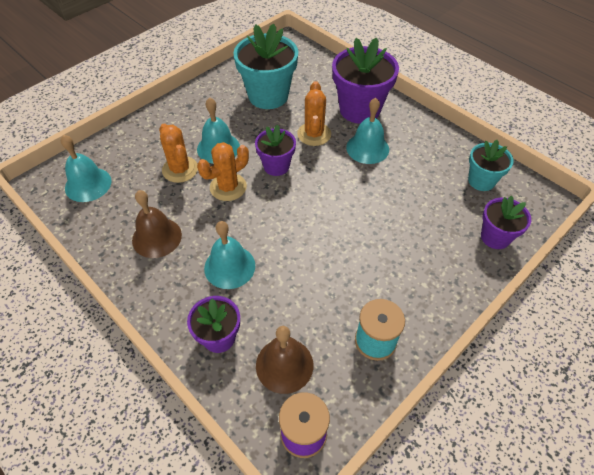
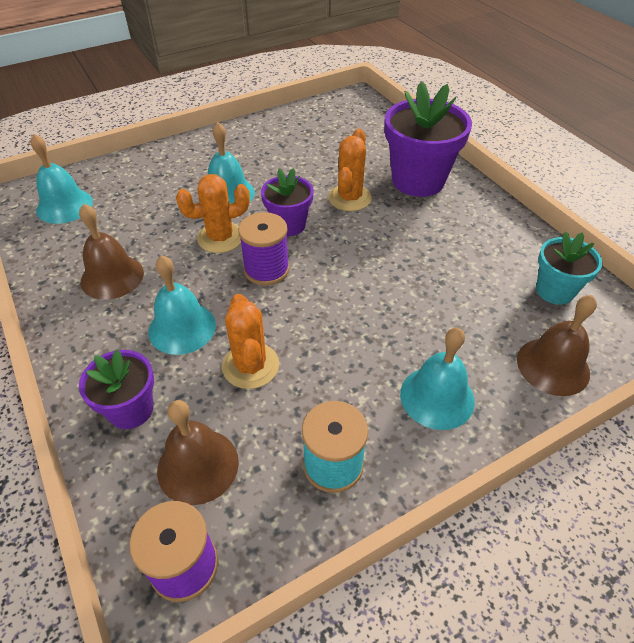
camera: 15 degrees right, 5 degrees down
(180, 169) = (173, 208): orange cactus -> orange cactus (250, 366)
(268, 96) = (311, 148): turquoise flower pot -> none
(274, 206) = (266, 269): none -> purple spool
(367, 148) = (412, 225): turquoise bell -> turquoise bell (437, 397)
(495, 237) = (553, 366): purple flower pot -> brown bell

